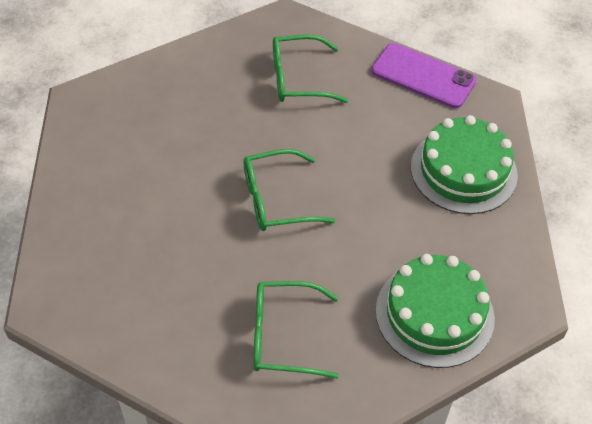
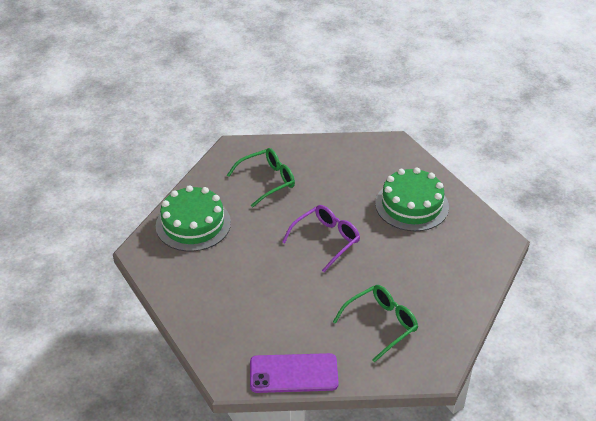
camera: 150 degrees right, 10 degrees down
(276, 200) = (326, 240): green glasses -> purple glasses
(463, 171) = (221, 313): green cake -> green cake (411, 205)

